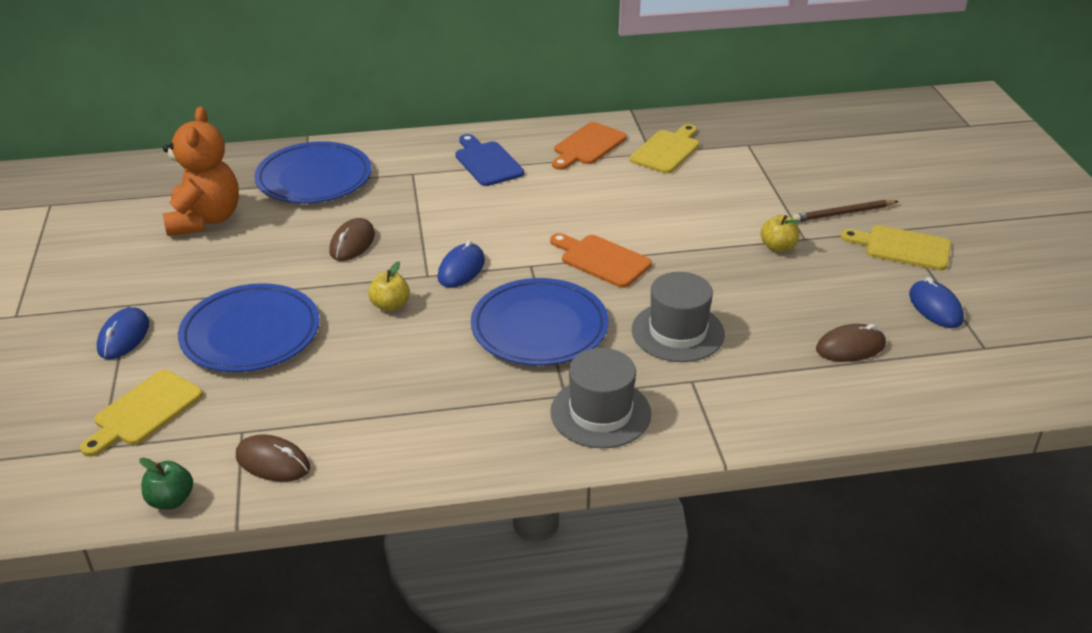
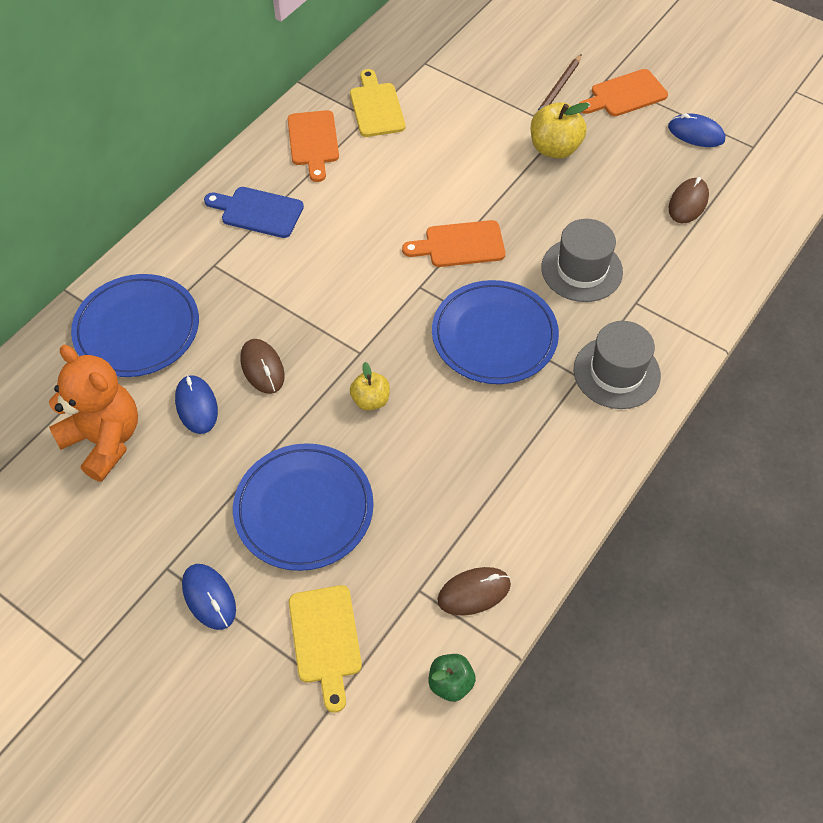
camera: 45 degrees left, 20 degrees up
(461, 269) = (376, 328): blue mouse -> blue mouse (196, 406)
(778, 247) = (554, 148): yellow apple -> yellow apple, size x1.62
(902, 247) = (625, 95): yellow cutting board -> orange cutting board

